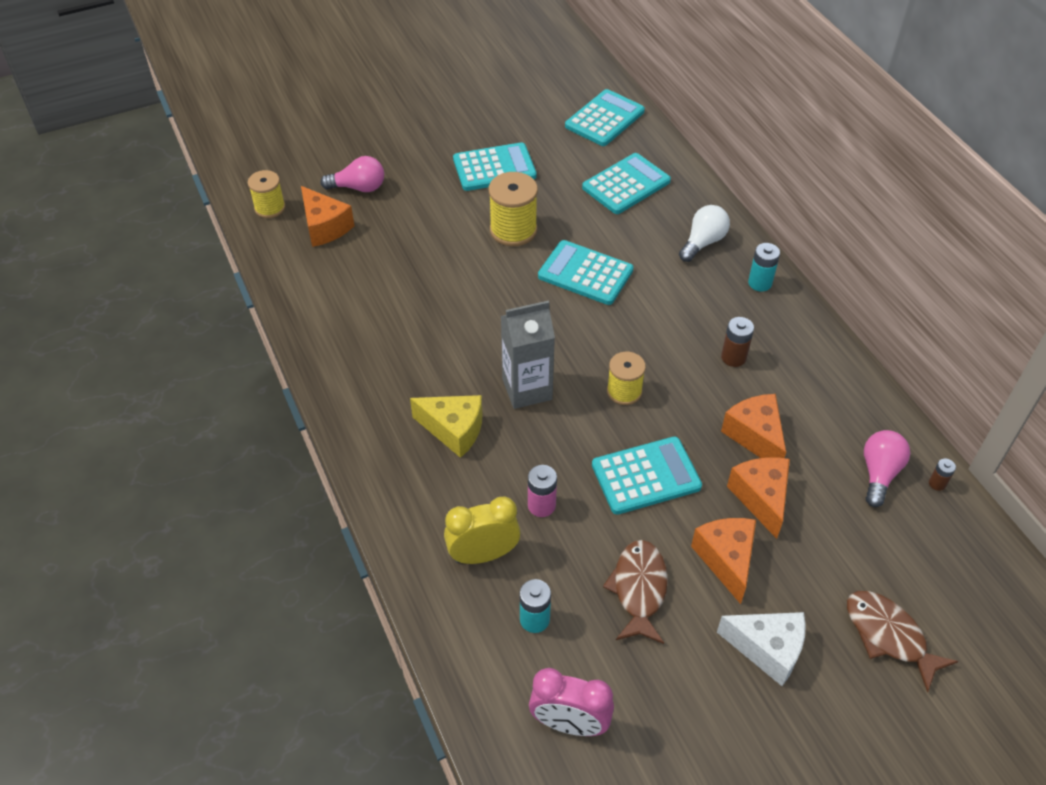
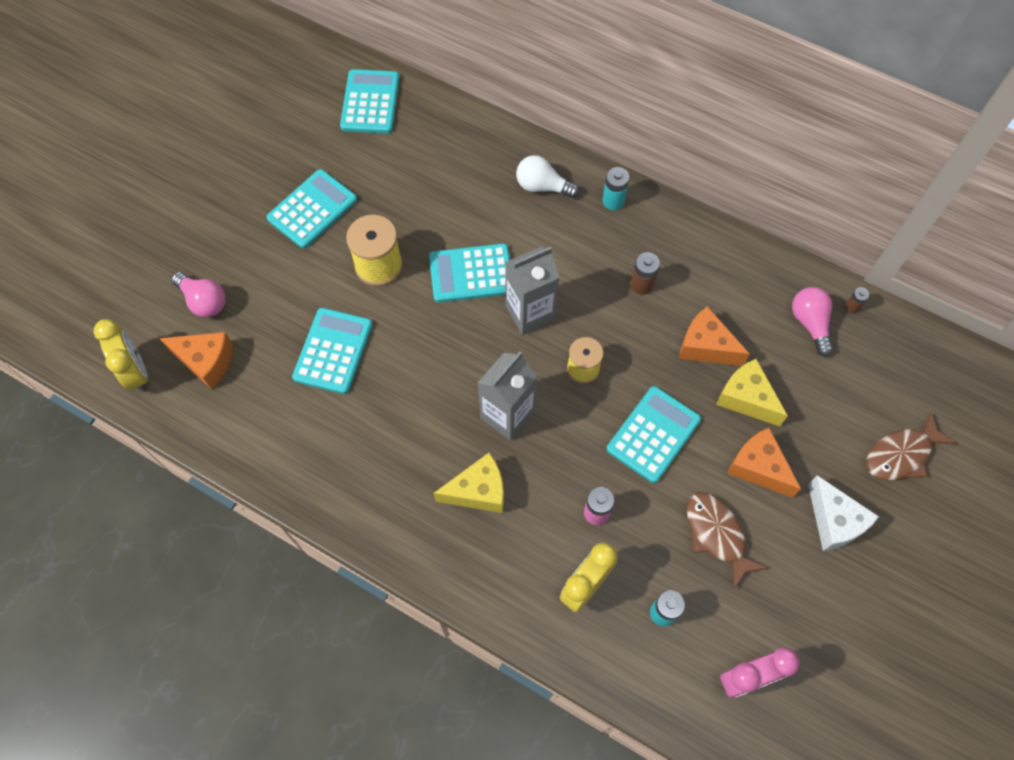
camera: 35 degrees left, 15 degrees up
(270, 208) = (136, 372): yellow spool -> yellow clock
(358, 187) = (204, 301): pink light bulb -> pink light bulb turned 75 degrees clockwise
(612, 326) = (530, 313): none -> grey carton
(626, 184) = (439, 163): turquoise calculator -> turquoise calculator (333, 351)
(703, 242) = (542, 186): white light bulb -> white light bulb turned 75 degrees counterclockwise
(761, 498) = (746, 398): orange cheese -> yellow cheese
(767, 649) = (834, 521): white cheese -> white cheese turned 75 degrees clockwise
(889, 636) = (901, 454): brown fish -> brown fish turned 45 degrees counterclockwise

